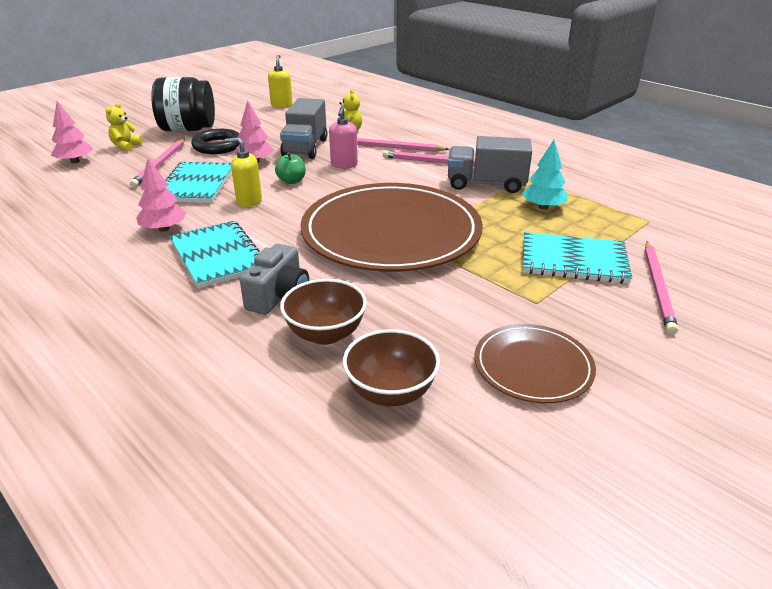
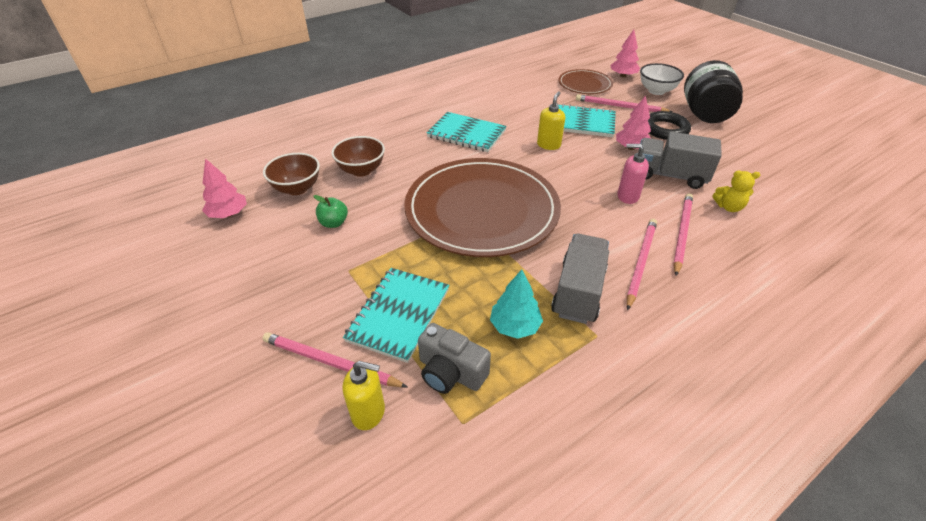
camera: 100 degrees right, 10 degrees up
(126, 146) = (656, 91): yellow teddy bear -> white bowl
(164, 229) = (509, 114): pink tree -> pink tree (228, 214)
(218, 256) = (466, 134): turquoise notebook -> turquoise notebook turned 45 degrees clockwise
(279, 296) = (409, 155): grey camera -> grey camera (450, 372)
(281, 105) = (802, 165): yellow soap dispenser -> yellow soap dispenser (369, 412)
(291, 181) = (587, 165): green apple -> green apple (334, 223)
(533, 366) = (282, 249): brown plate -> brown plate (584, 84)

